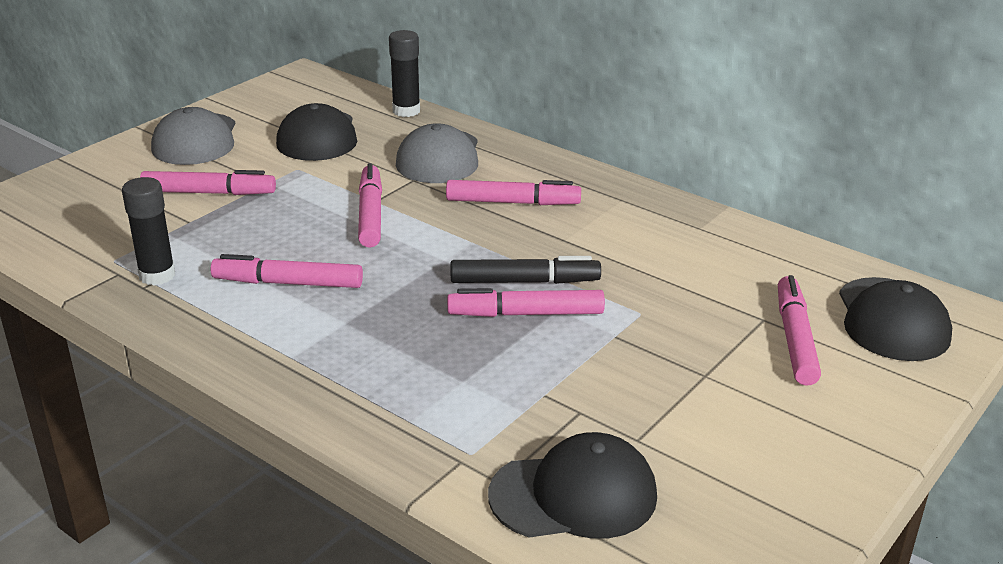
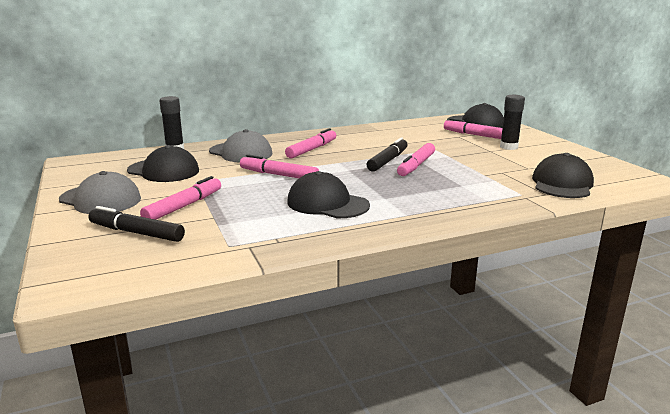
camera: 60 degrees left, 10 degrees down
(116, 196) = (136, 233): none -> black marker
(157, 275) = (270, 235): black glue stick -> black glue stick (508, 147)
(288, 283) = (327, 203): pink marker -> black cap

